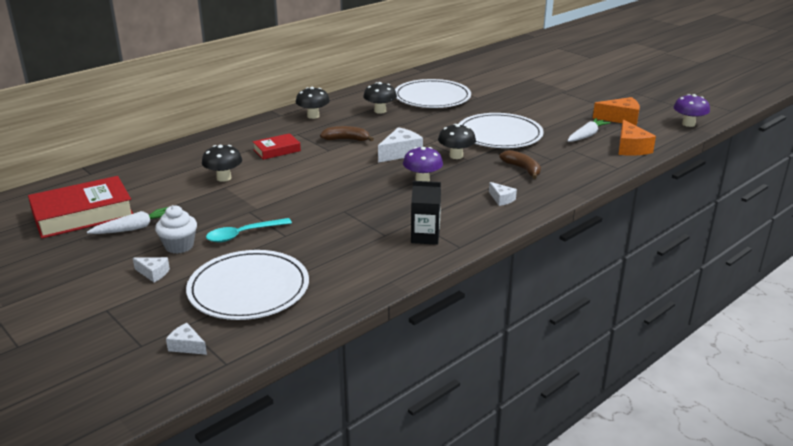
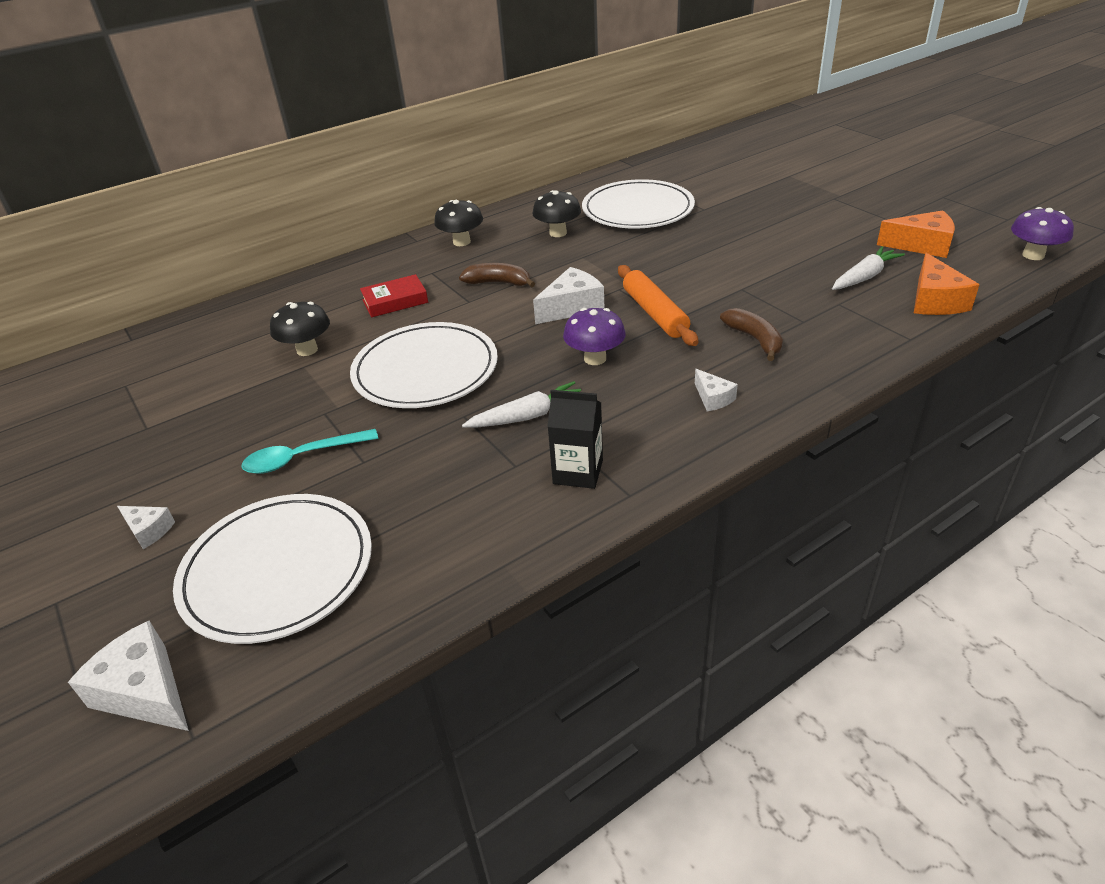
camera: 10 degrees right, 10 degrees up
(83, 214) = (93, 412): red book -> none
(134, 228) = (153, 440): white carrot -> white carrot (527, 416)
(179, 246) = (204, 477): white cupcake -> none
(187, 346) = (145, 691): white cheese -> white cheese, size x1.76
(456, 156) = (654, 313): black mushroom -> orange rolling pin
(499, 135) = (727, 275): white plate -> white plate (425, 370)

